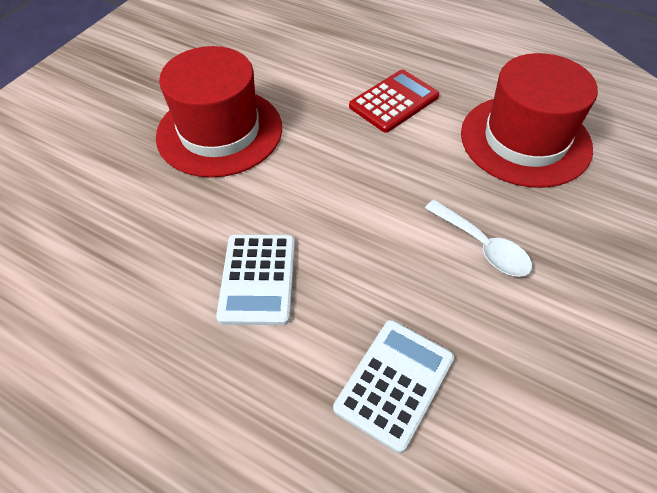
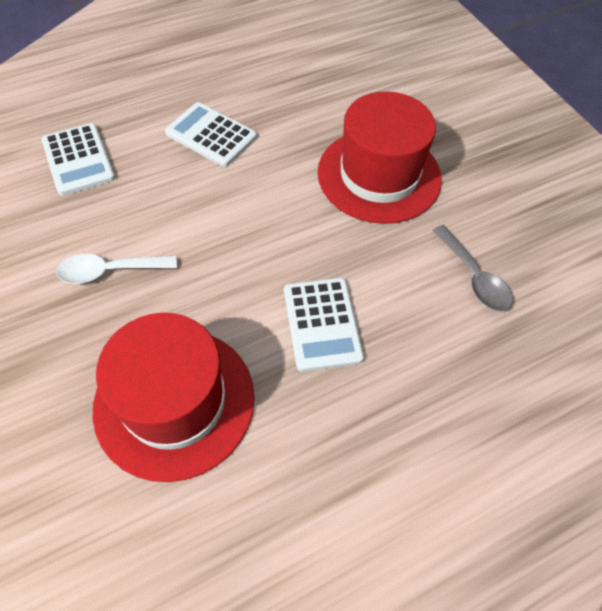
camera: 120 degrees right, 5 degrees up
(285, 52) = (474, 277): none -> grey spoon
(394, 101) = (322, 324): red calculator -> white calculator

